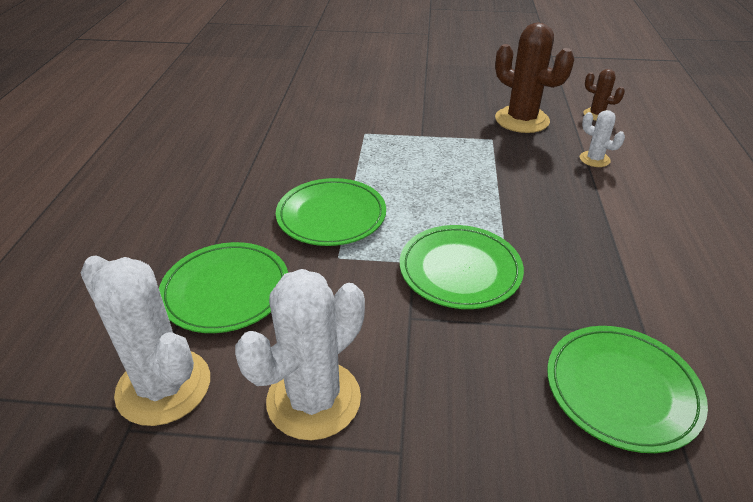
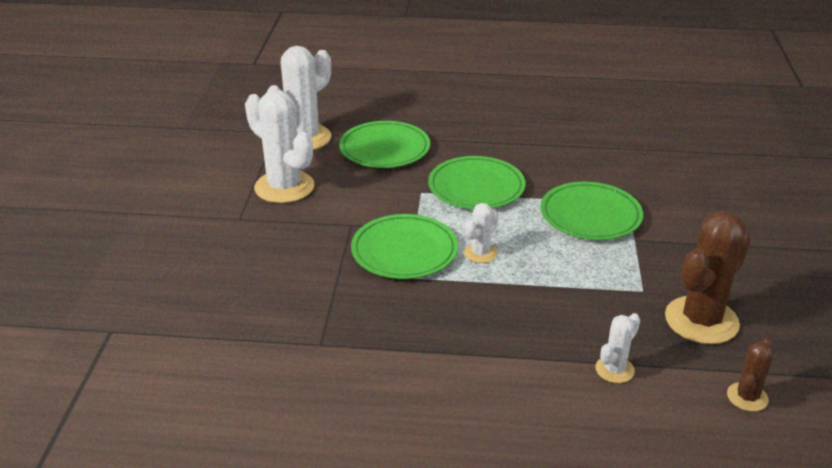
camera: 90 degrees right, 5 degrees down
(455, 217) = (480, 253): none -> white cactus
(621, 390) = (266, 318): green plate -> green plate (590, 215)

